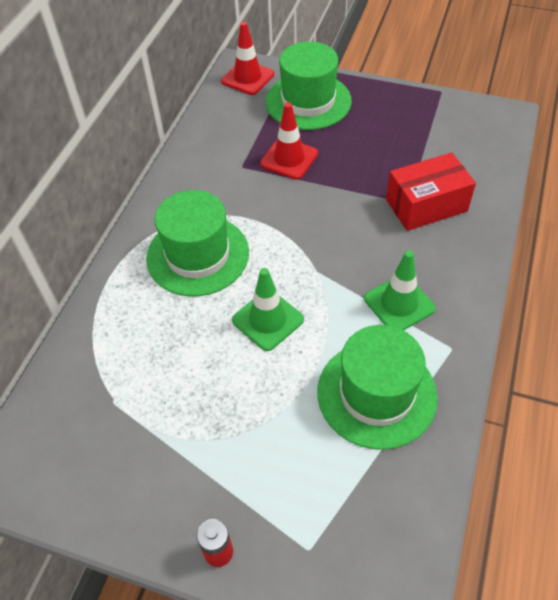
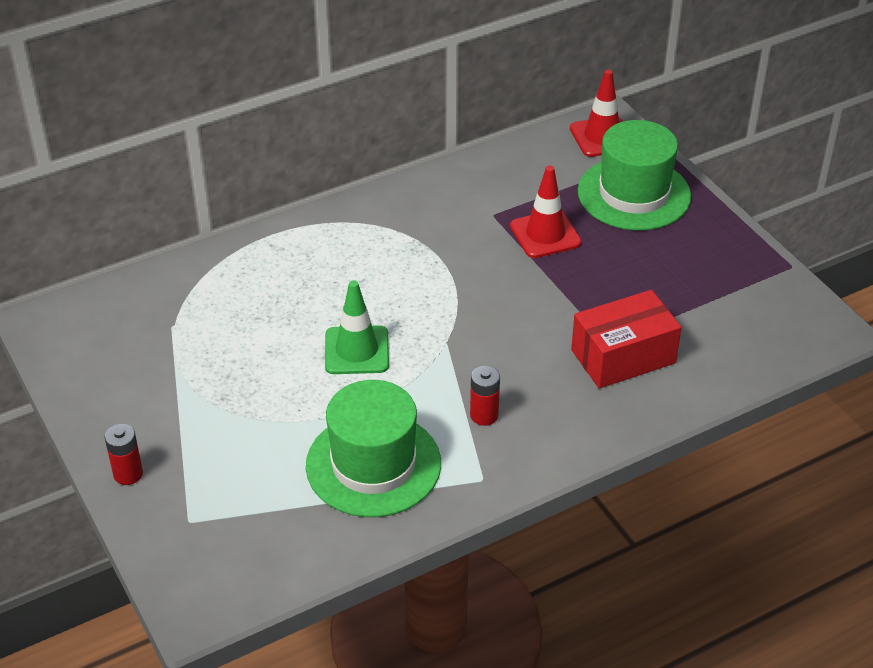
camera: 40 degrees right, 10 degrees down
(197, 255) = (362, 263): green hat -> none
(399, 303) = (484, 415): green traffic cone -> red battery
(426, 205) = (623, 356): red box -> red box turned 45 degrees counterclockwise

